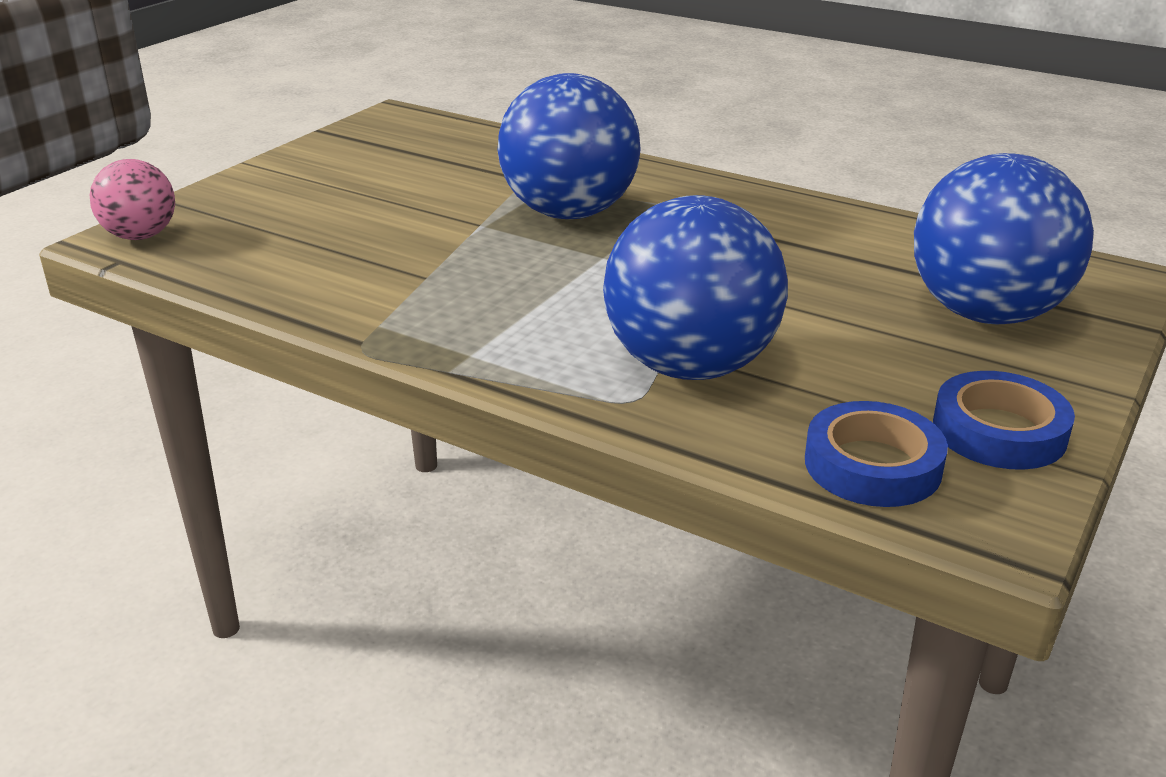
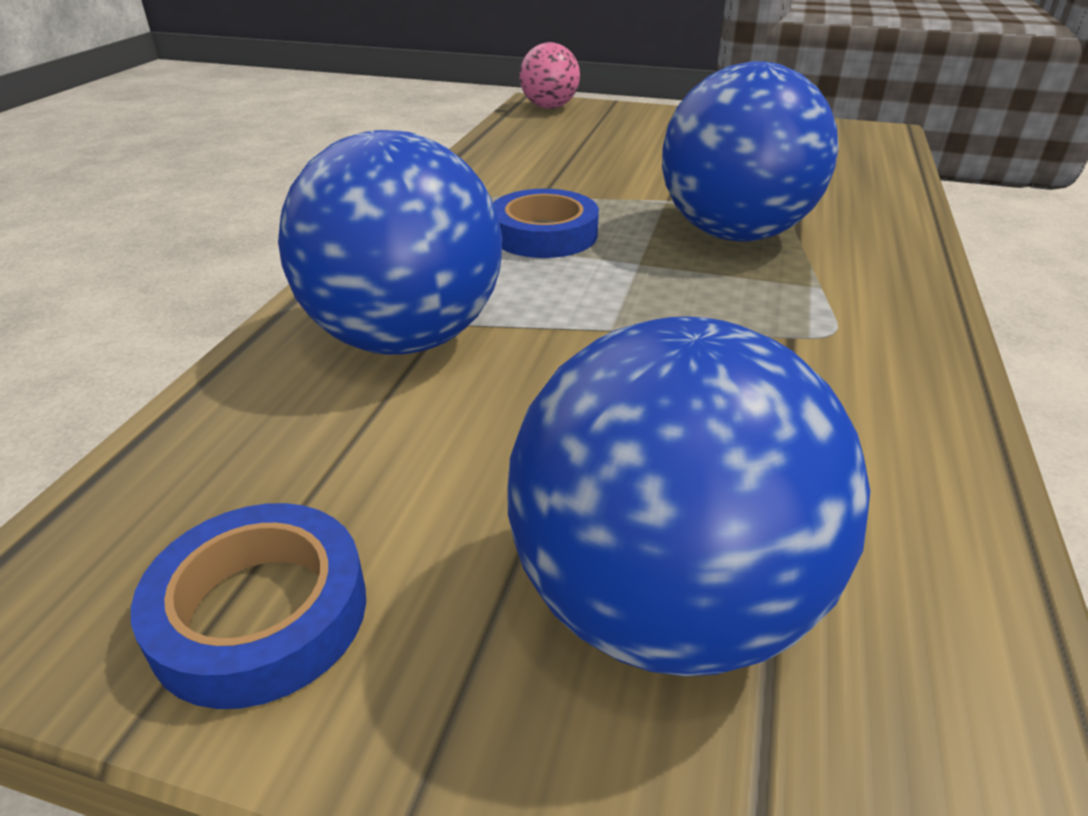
camera: 75 degrees right, 5 degrees up
(872, 465) = (185, 482): blue tape -> blue tape (544, 234)

